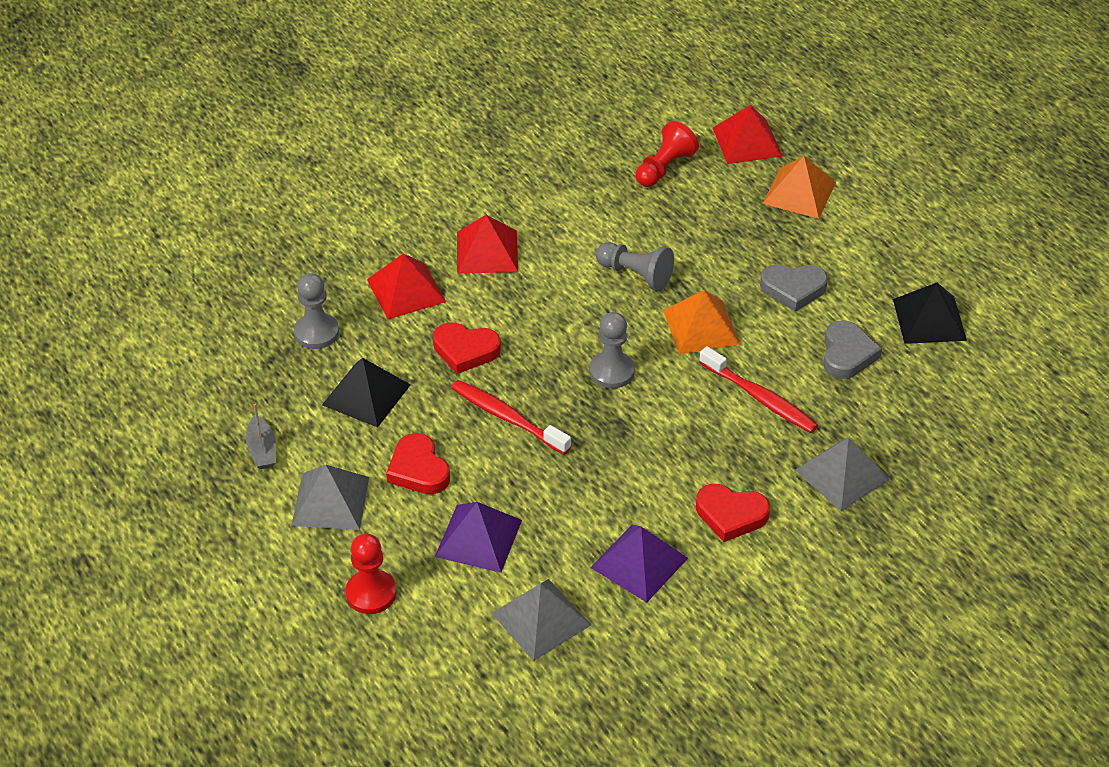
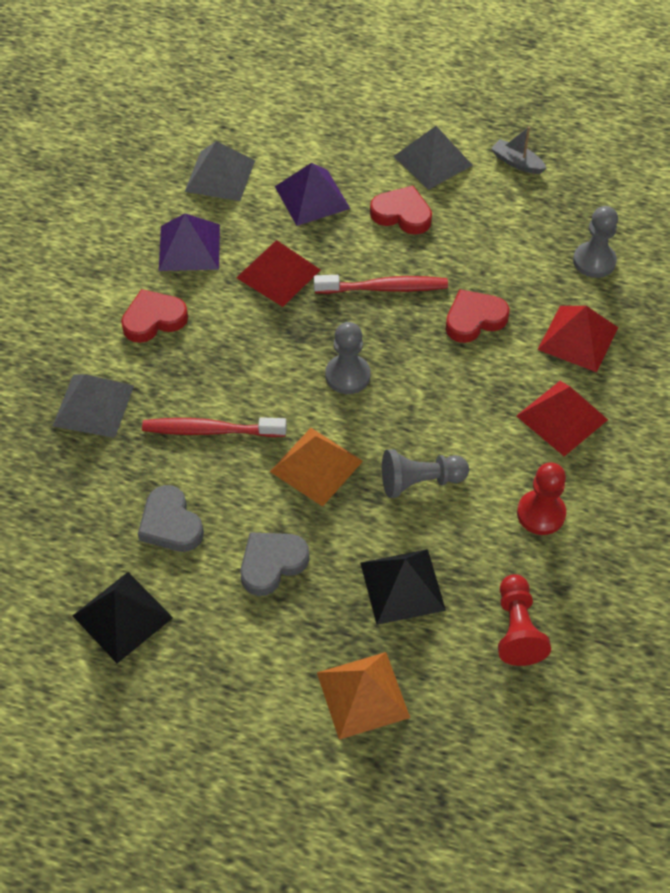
camera: 140 degrees right, 10 degrees up
(366, 394) = (500, 240): black pyramid -> black pyramid (402, 586)
(371, 593) = (341, 127): red pawn -> red pawn (541, 513)
(747, 142) = (474, 731): red pyramid -> red pyramid (278, 273)

